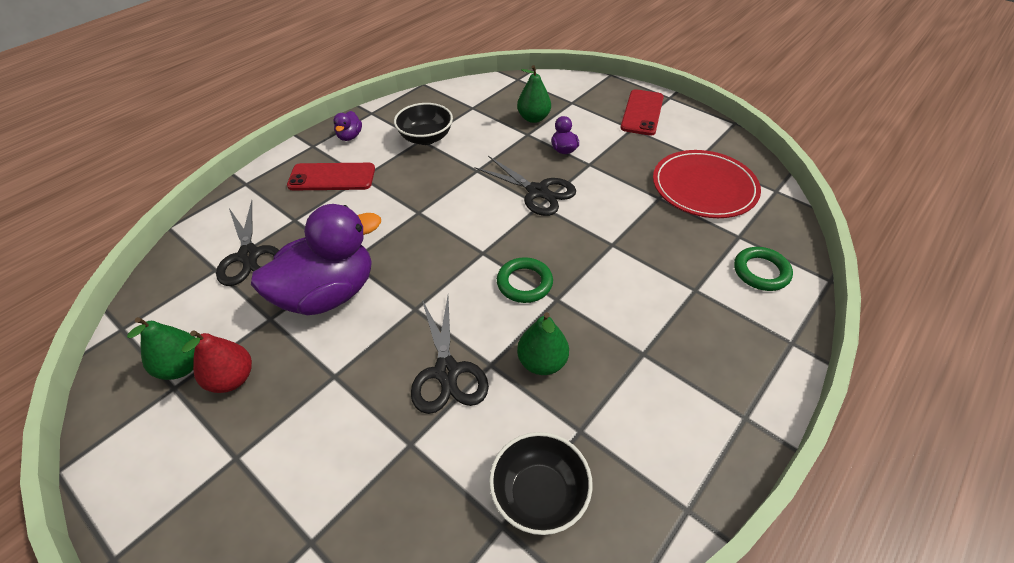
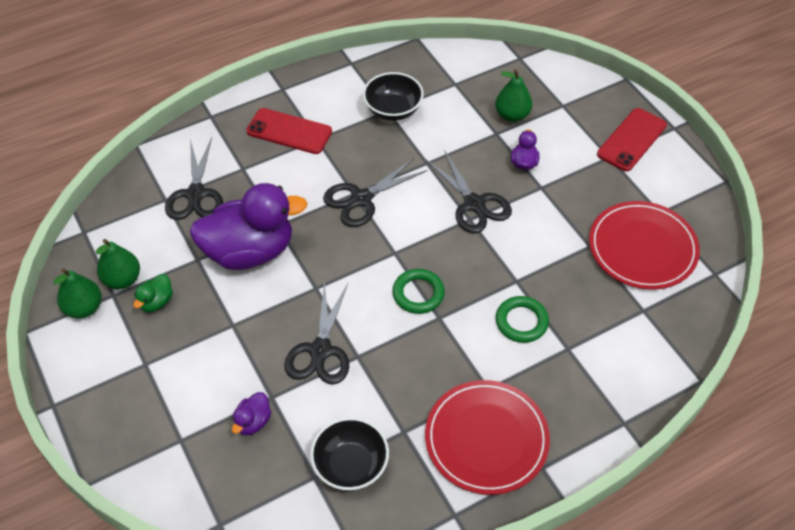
camera: 20 degrees right, 5 degrees up
(232, 379) = (156, 302): red pear -> green duck
(350, 136) = (320, 87): purple duck -> purple duck (253, 422)
(428, 215) = (361, 199): none -> black scissors
(542, 362) = (400, 368): green pear -> green pear (84, 308)
(671, 407) = (486, 439): none -> red plate
(761, 272) = (640, 351): green ring -> green ring (521, 322)

